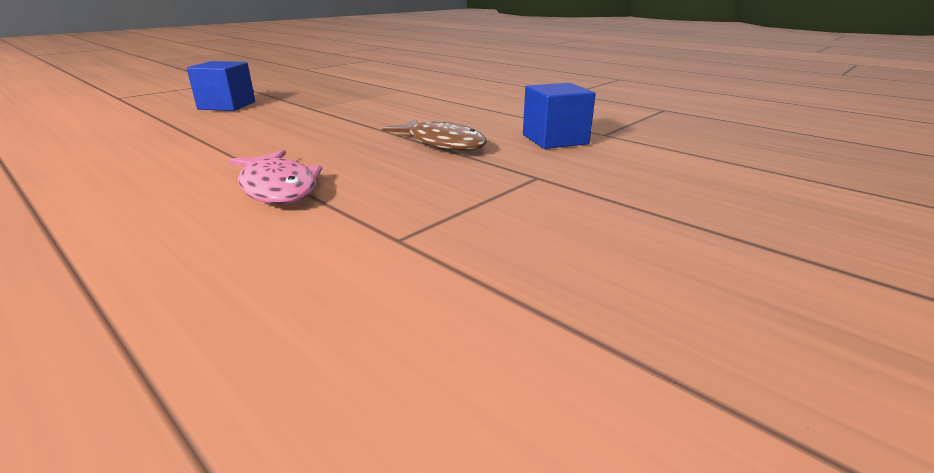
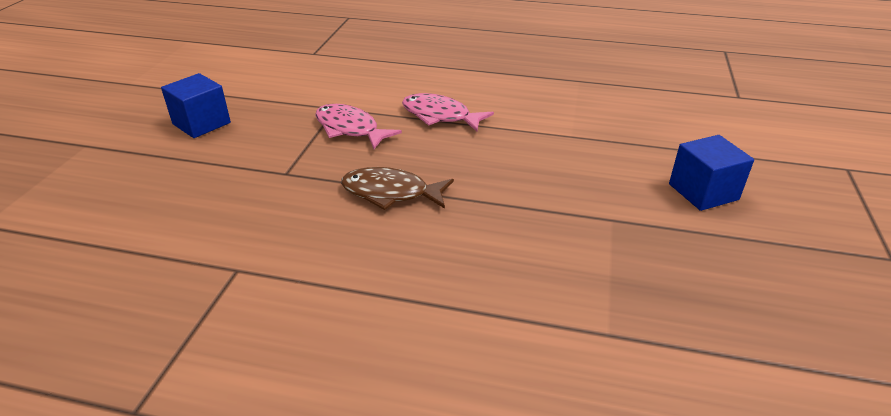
camera: 150 degrees right, 10 degrees up
(414, 202) = (350, 129): none -> pink fish
(555, 139) = (289, 236): blue cube -> blue cube (201, 123)

